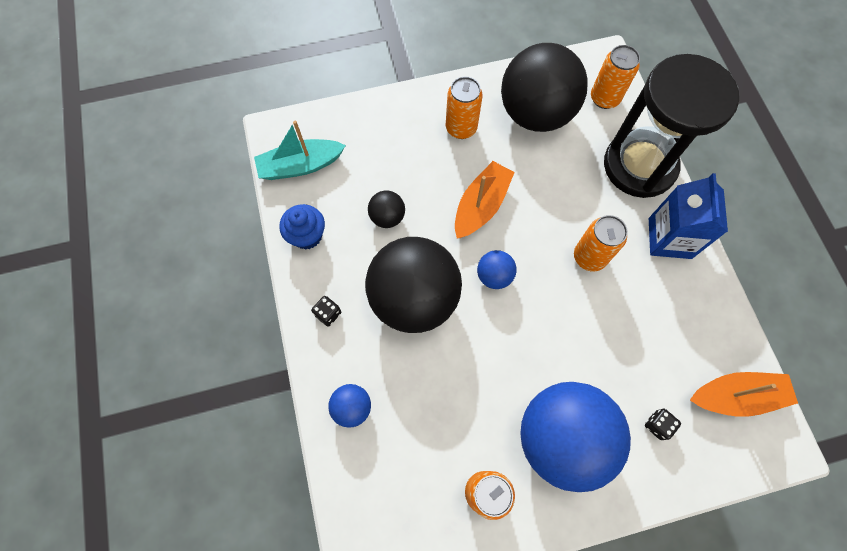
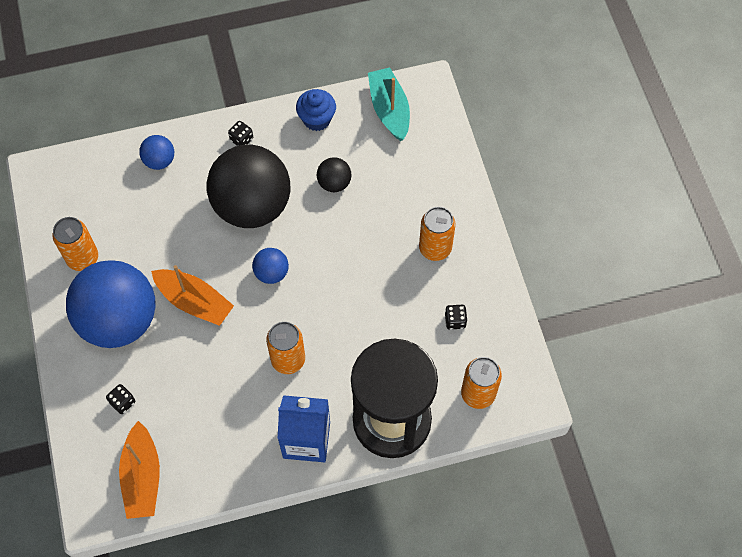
camera: 90 degrees right, 5 degrees down
(481, 206) = (345, 264): orange boat -> orange boat (194, 302)
(535, 114) = (455, 321): black ball -> black dice

